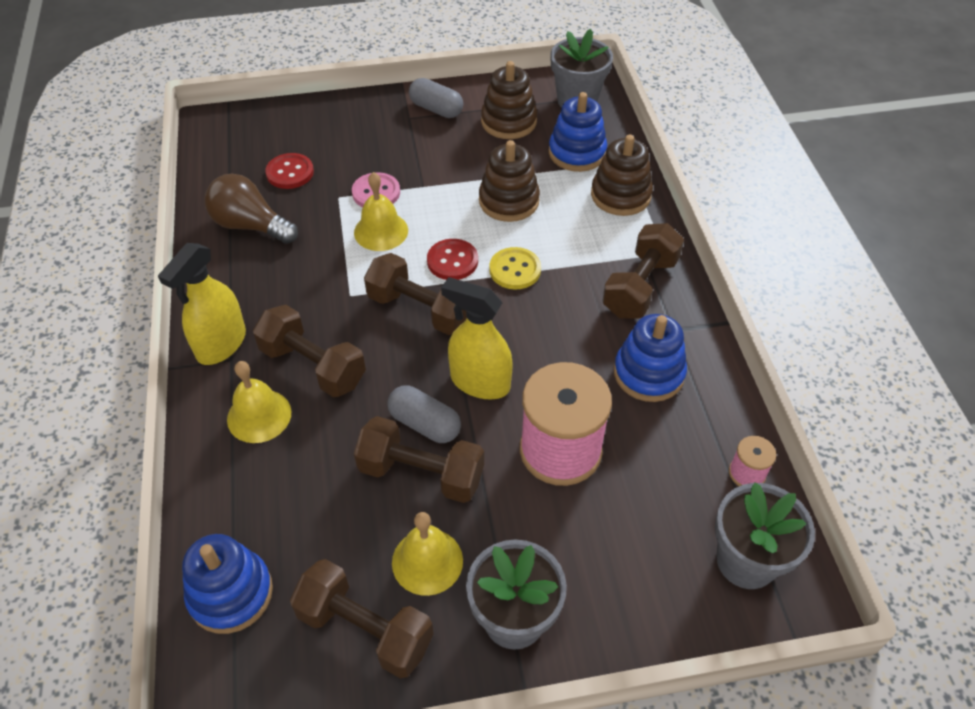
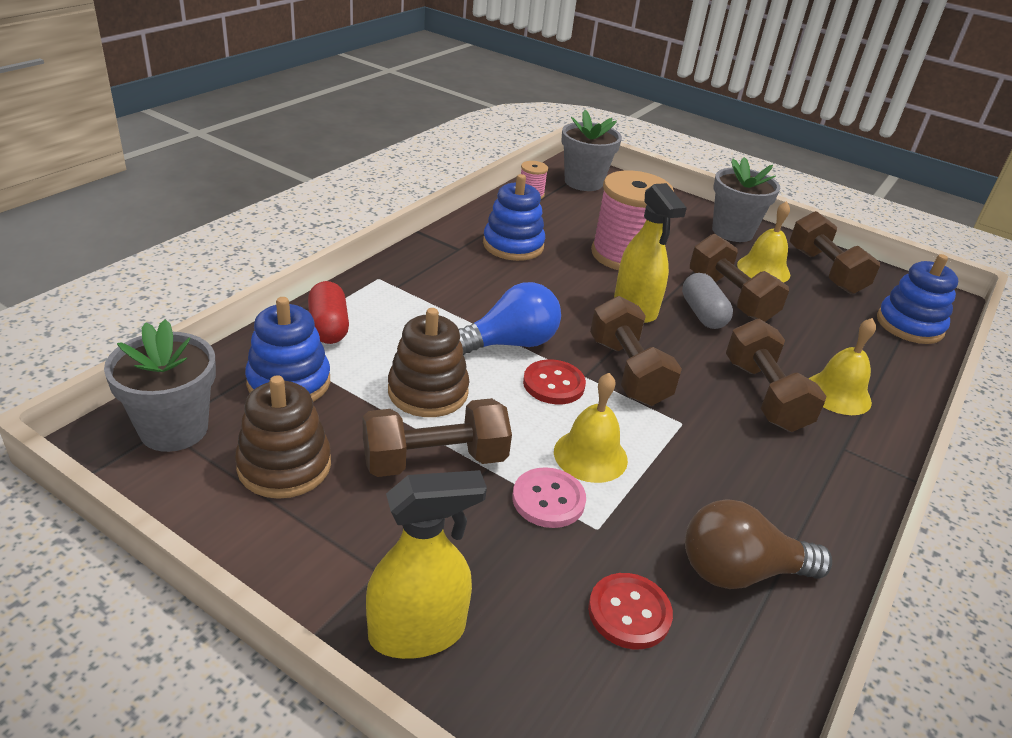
camera: 140 degrees left, 15 degrees down
(221, 344) = (848, 465): yellow spray bottle -> yellow spray bottle (417, 632)
(250, 225) = (740, 571): brown light bulb -> brown light bulb turned 105 degrees clockwise
(436, 109) = (330, 554): grey capsule -> none
(515, 270) = (510, 343): yellow button -> blue light bulb
(620, 195) = (329, 327): brown stacking toy -> red capsule
(640, 286) = (435, 276): brown dumbbell -> brown dumbbell (435, 460)

